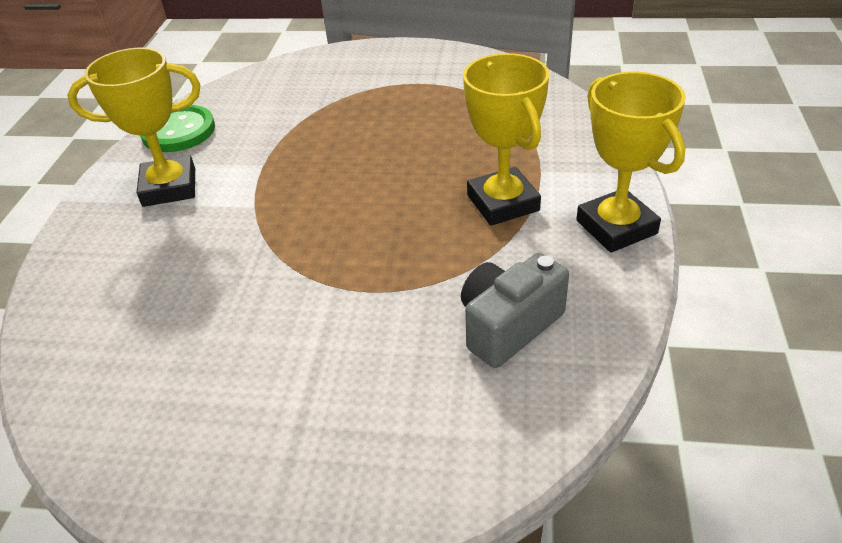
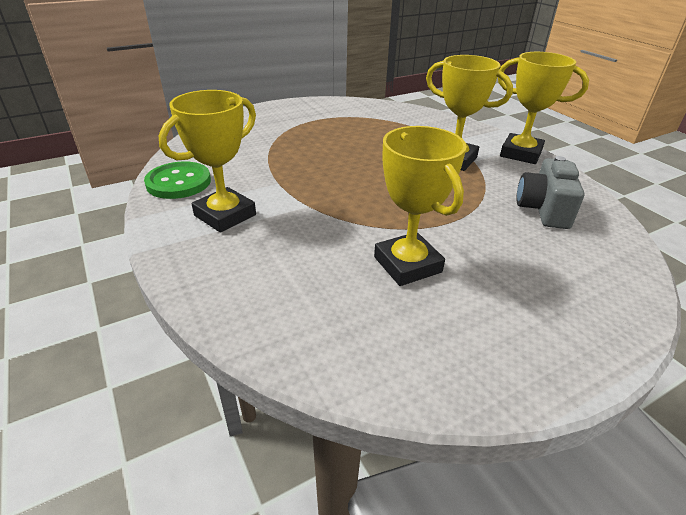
camera: 40 degrees left, 5 degrees down
(249, 322) = (407, 264): none -> yellow trophy

